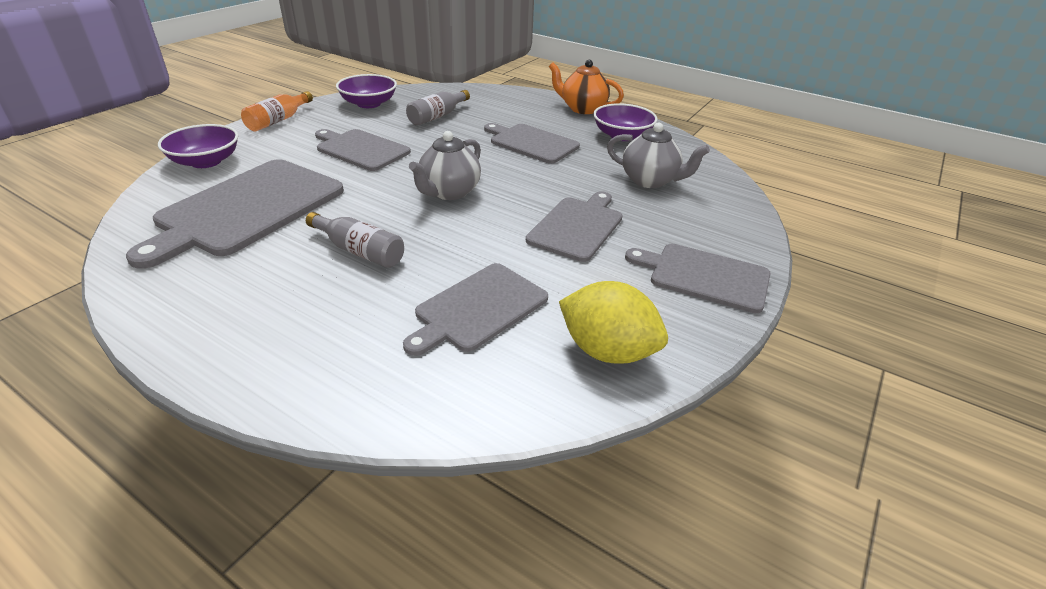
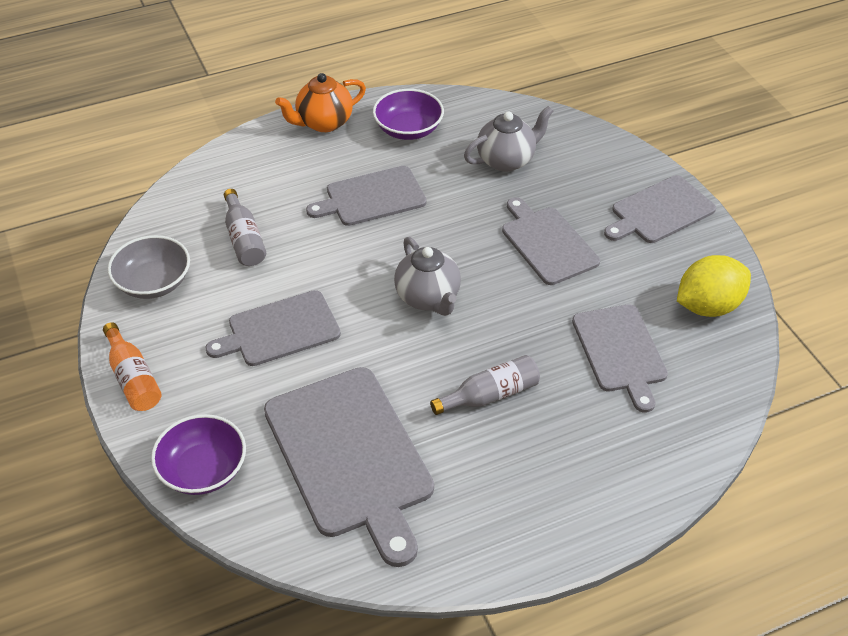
camera: 55 degrees left, 10 degrees up
(369, 104) = (153, 282): purple bowl -> grey bowl

